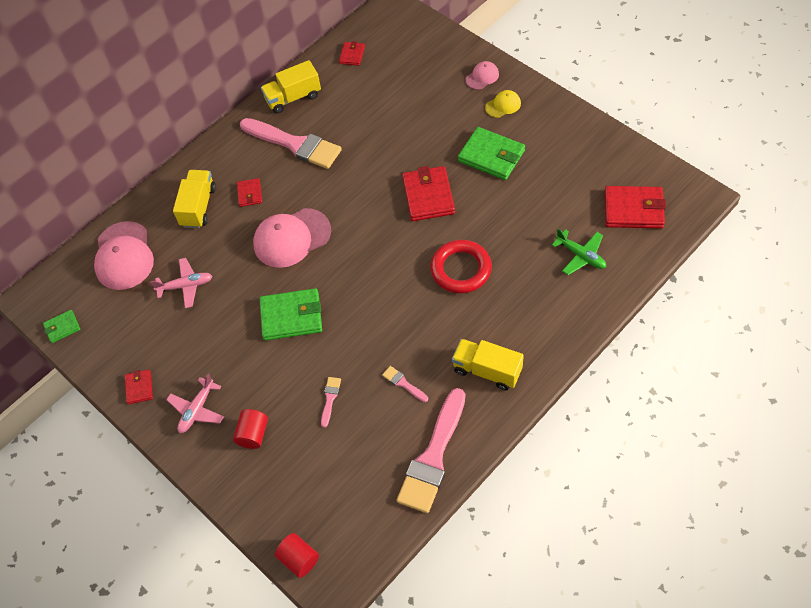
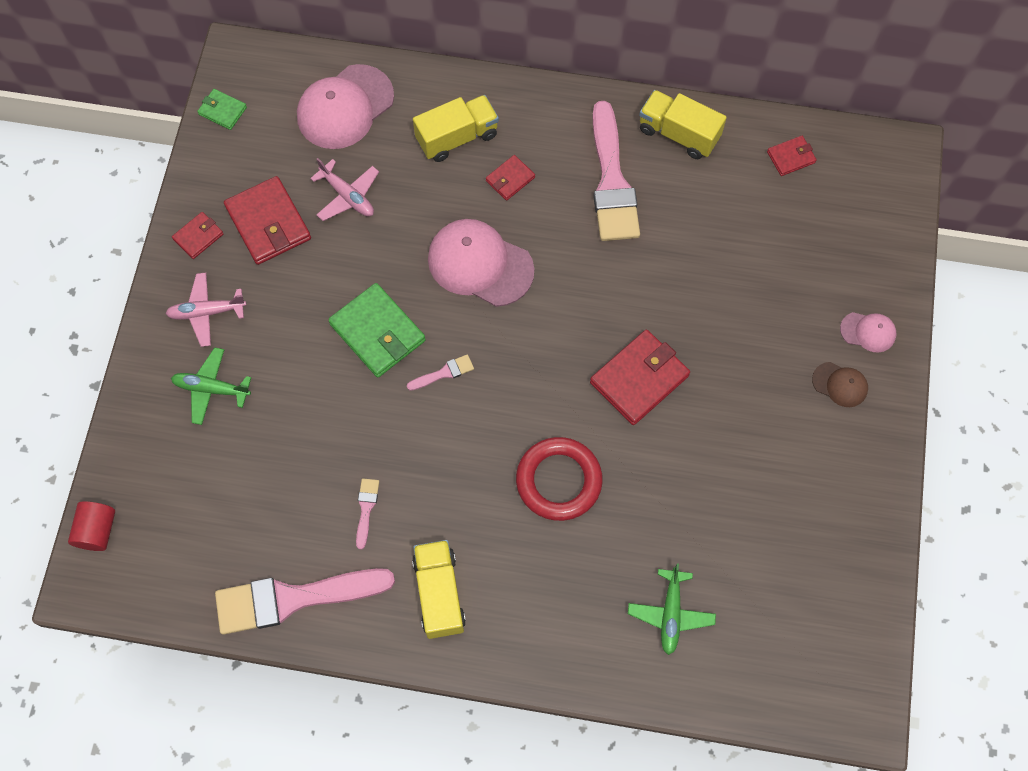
camera: 50 degrees right, 10 degrees up
(253, 434) = (211, 389): red cylinder -> green plane
(330, 399) = (300, 441): pink brush -> pink brush (443, 373)
(491, 156) = (750, 417): green wallet -> none
(503, 105) = (840, 384): yellow cap -> brown cap
(633, 209) = (785, 641): red wallet -> red wallet (268, 223)

